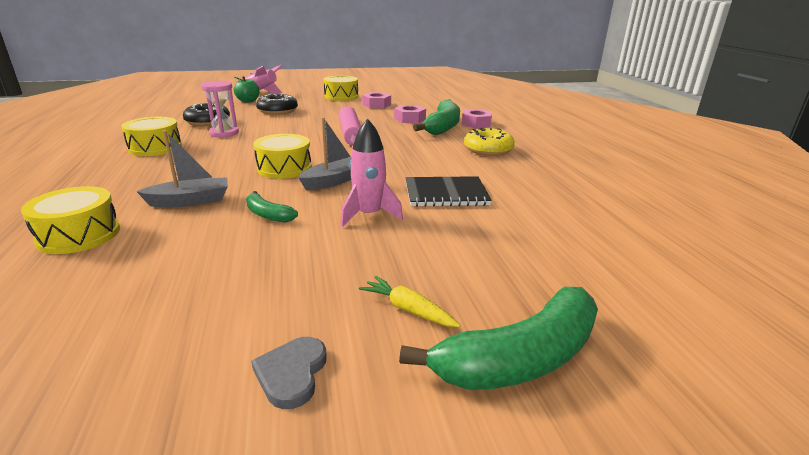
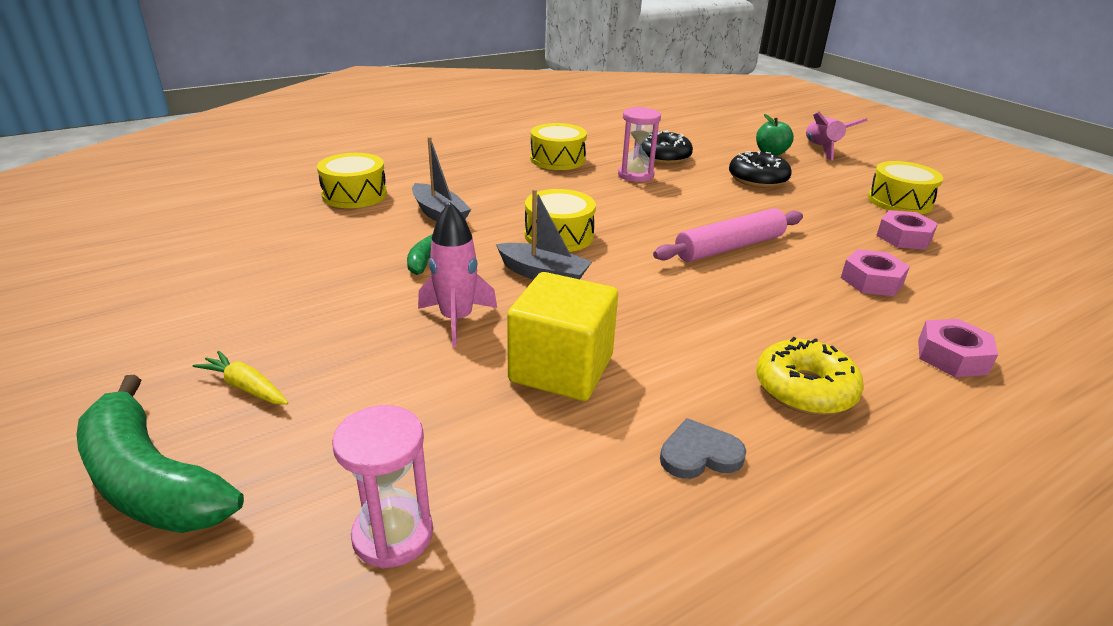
camera: 70 degrees right, 5 degrees up
(292, 374) = (152, 343): grey heart -> grey heart (699, 454)
(408, 309) = (246, 387): yellow carrot -> yellow carrot turned 75 degrees counterclockwise
(442, 127) = (873, 320): green banana -> none
(446, 194) = (561, 369): black notebook -> yellow cube
(580, 259) = (393, 535): none -> pink hourglass

